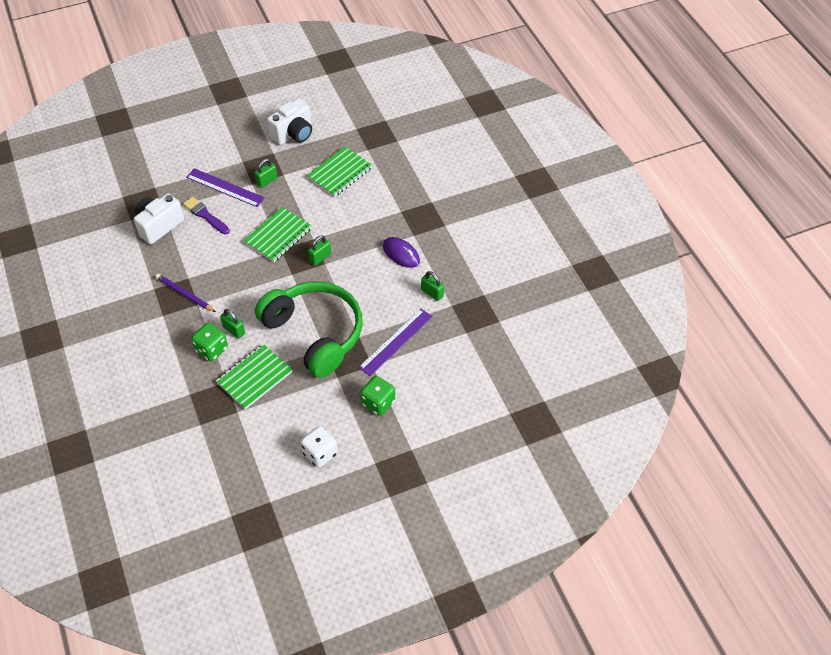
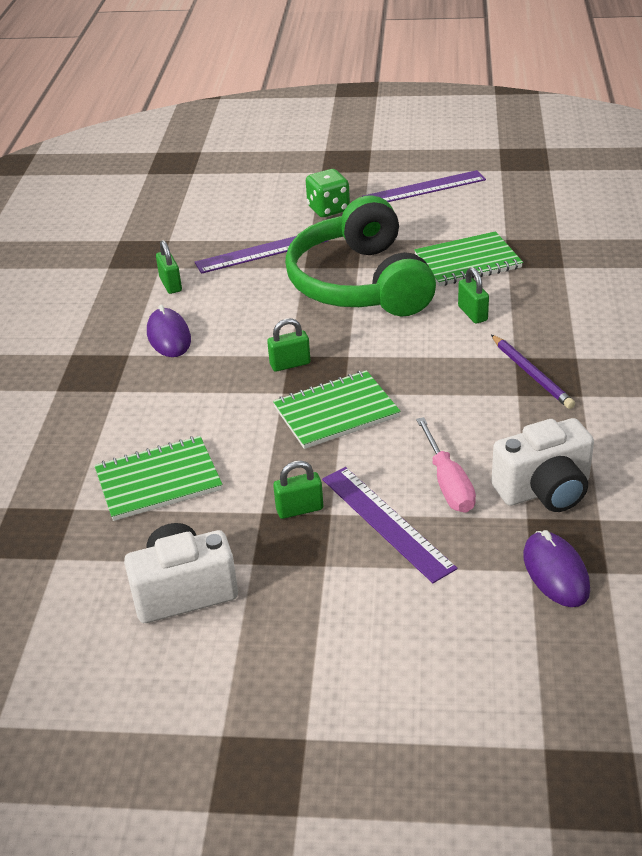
camera: 150 degrees left, 15 degrees down
(144, 189) = (555, 572): none -> purple mouse
(205, 215) = (448, 483): purple brush -> pink screwdriver
(211, 349) = (515, 301): green dice -> none
(320, 453) = (424, 188): white dice -> purple ruler

